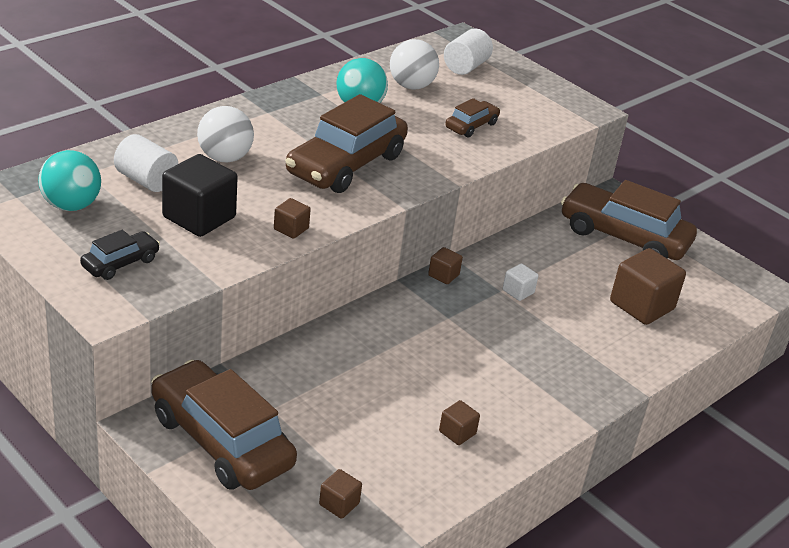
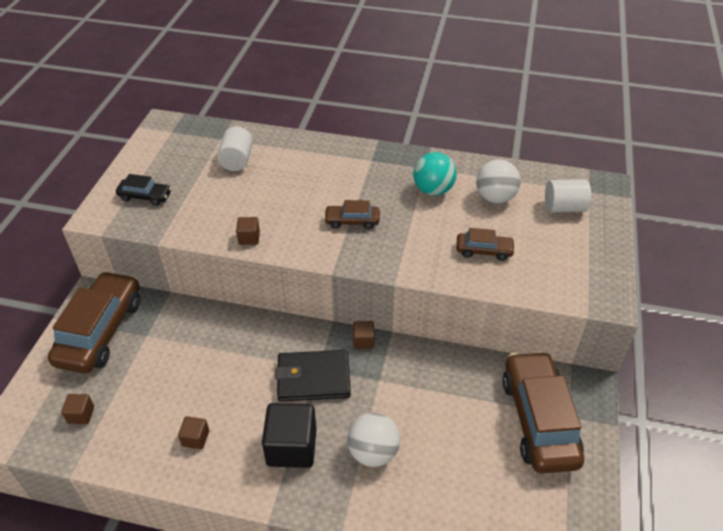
camera: 60 degrees right, 10 degrees up
(71, 205) = (183, 151): turquoise ball -> none
(199, 217) = (221, 198): black cube -> black cube (291, 447)
(224, 158) = (296, 173): white ball -> white ball (373, 452)
(346, 164) = (352, 221): brown car -> brown car, size x0.48
(458, 325) = (313, 378): none -> black wallet
(518, 291) = (389, 390): white cube -> none
(641, 305) = (456, 477): brown cube -> none

